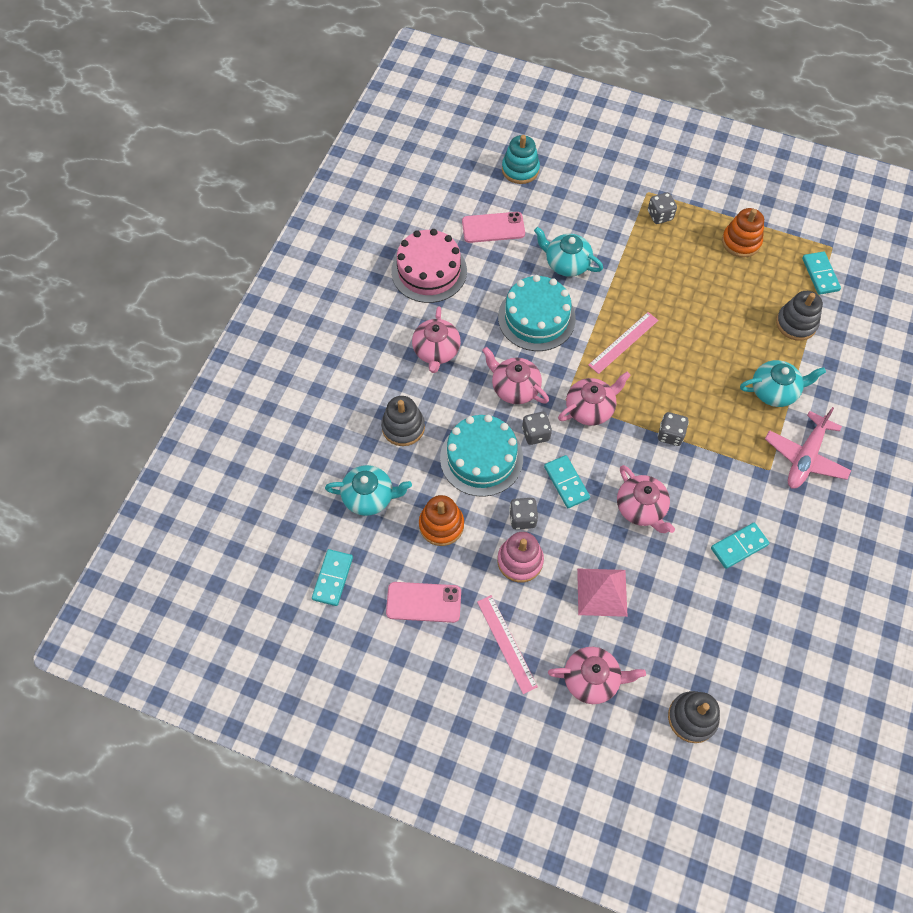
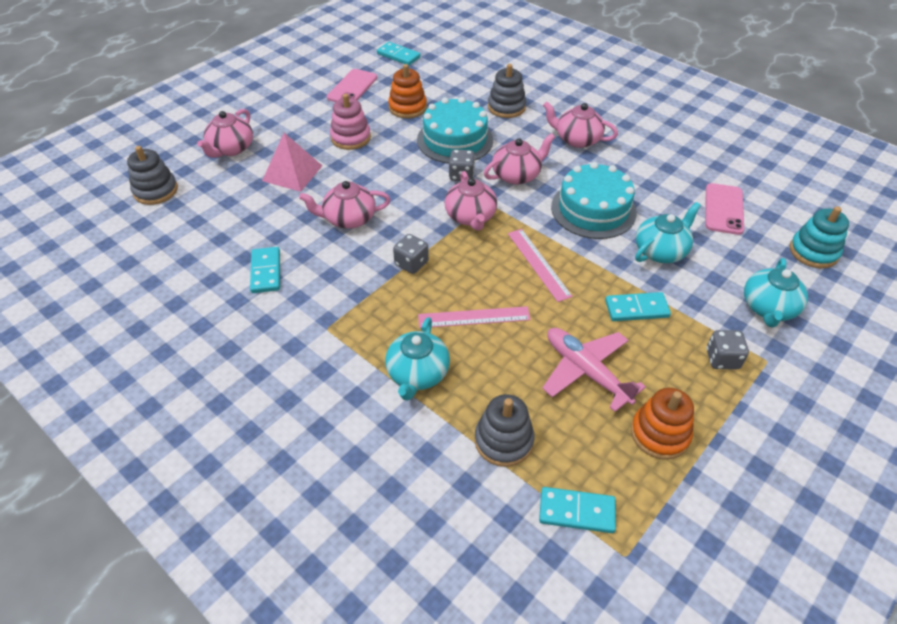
camera: 110 degrees right, 15 degrees down
(369, 497) = (453, 81): turquoise teapot -> turquoise teapot (768, 308)
(429, 271) = (673, 154): pink cake -> none
(506, 643) = (292, 116): pink ruler -> pink ruler (474, 317)
(522, 518) = (386, 148): grey dice -> none
(566, 482) = (403, 180): turquoise domino -> turquoise domino (636, 309)
(805, 457) = (320, 366): pink plane -> pink plane (586, 371)

